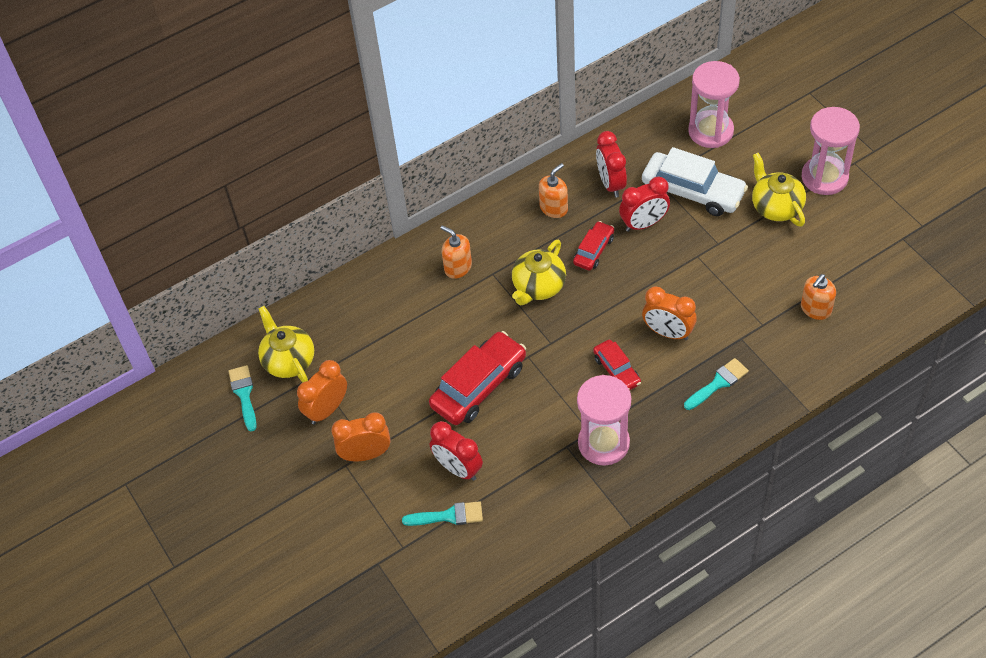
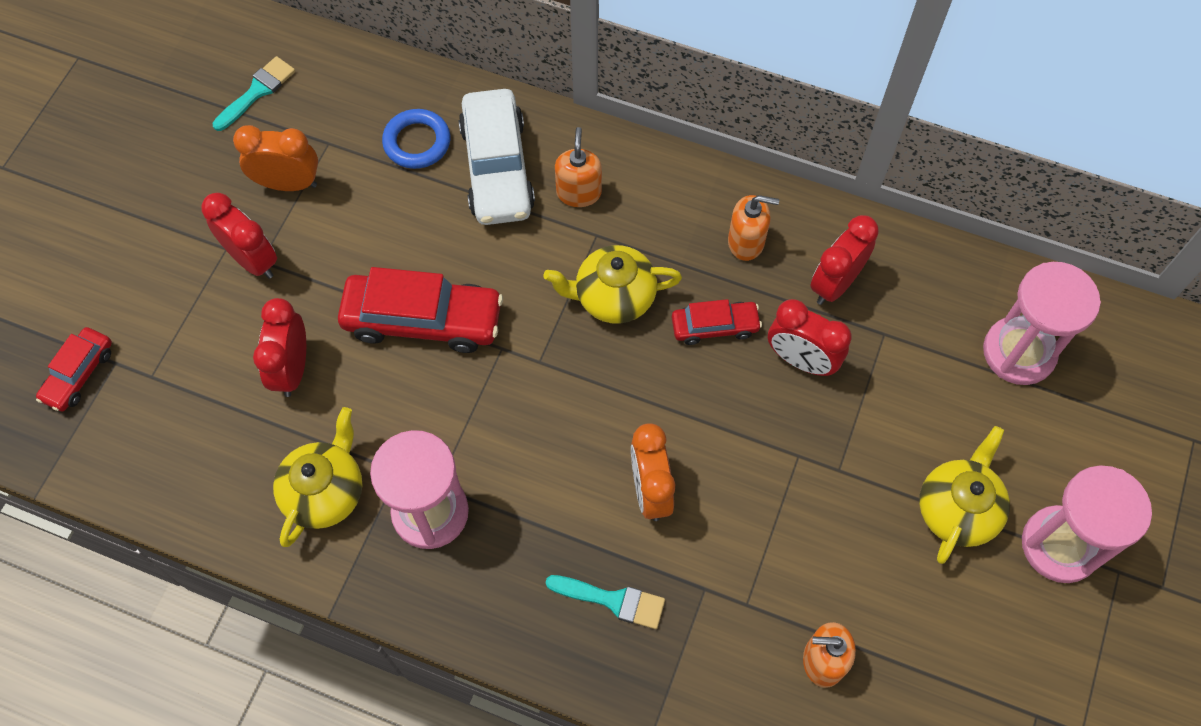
camera: 50 degrees right, 10 degrees up
(288, 360) = (330, 105): yellow teapot -> yellow teapot (325, 491)
(355, 329) = (417, 142): none -> blue ring
(366, 454) = (252, 260): orange clock -> red clock
(448, 516) = (221, 399): turquoise brush -> none
(616, 370) = (549, 463): red car -> red car (79, 374)
(693, 191) = (900, 389): white car -> white car (497, 168)

